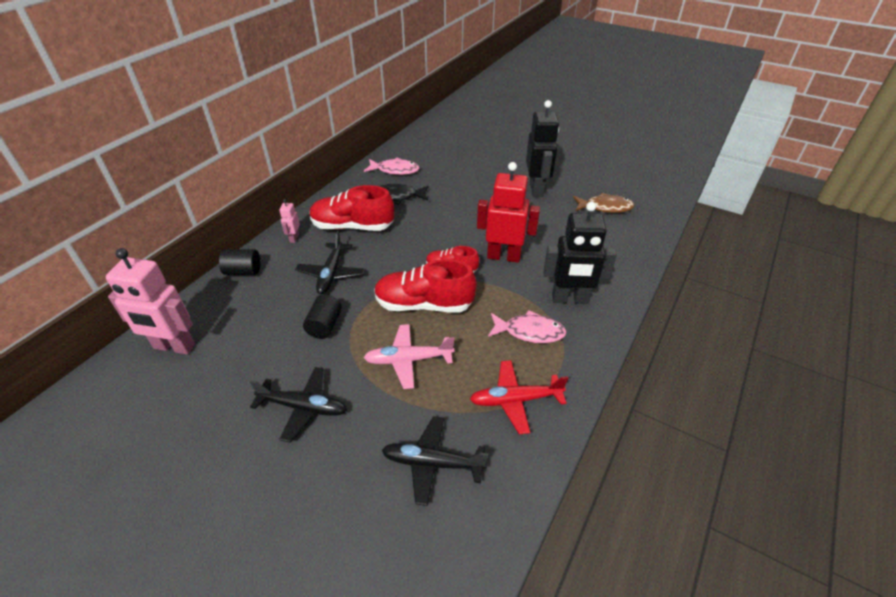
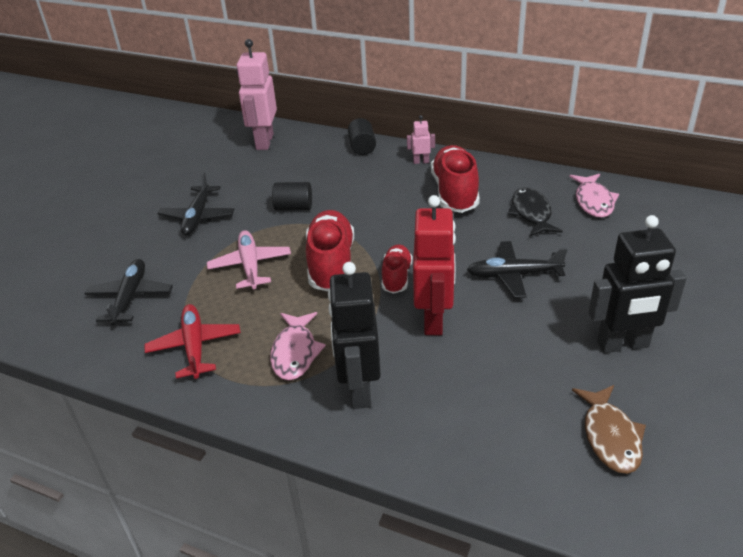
camera: 85 degrees right, 5 degrees down
(331, 273) = (370, 196): black plane -> black plane (514, 275)

